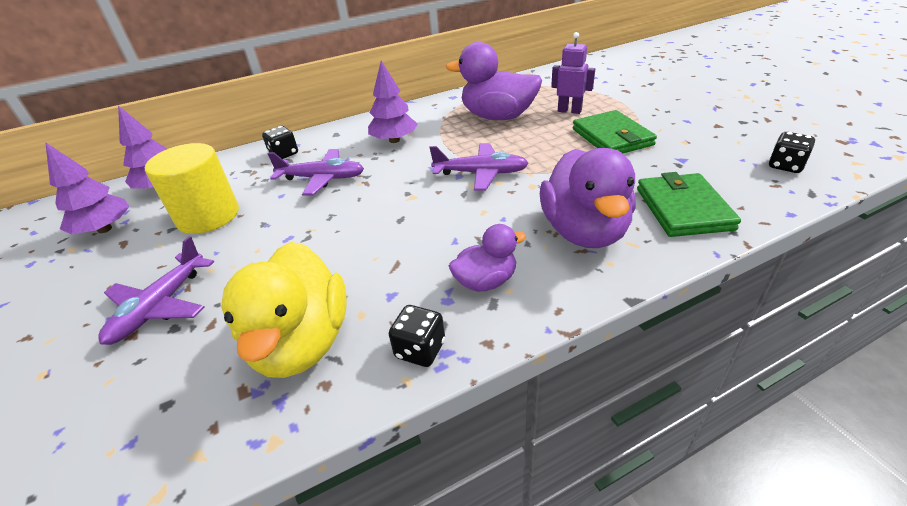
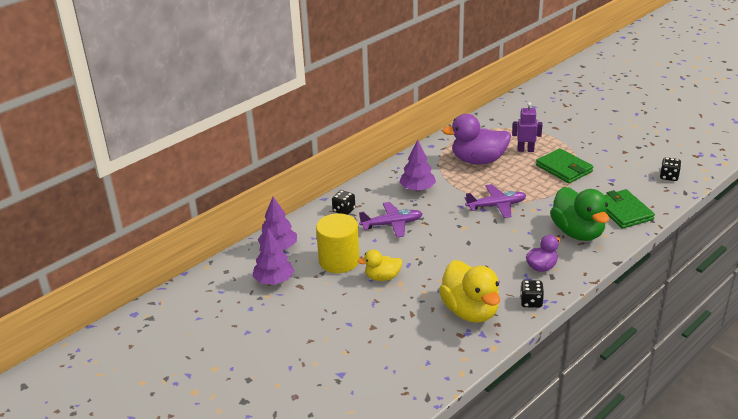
camera: 20 degrees left, 5 degrees down
(160, 307) = (372, 312): purple plane -> none
(234, 251) = (382, 277): none -> yellow duck
(584, 231) = (577, 232): purple duck -> green duck

